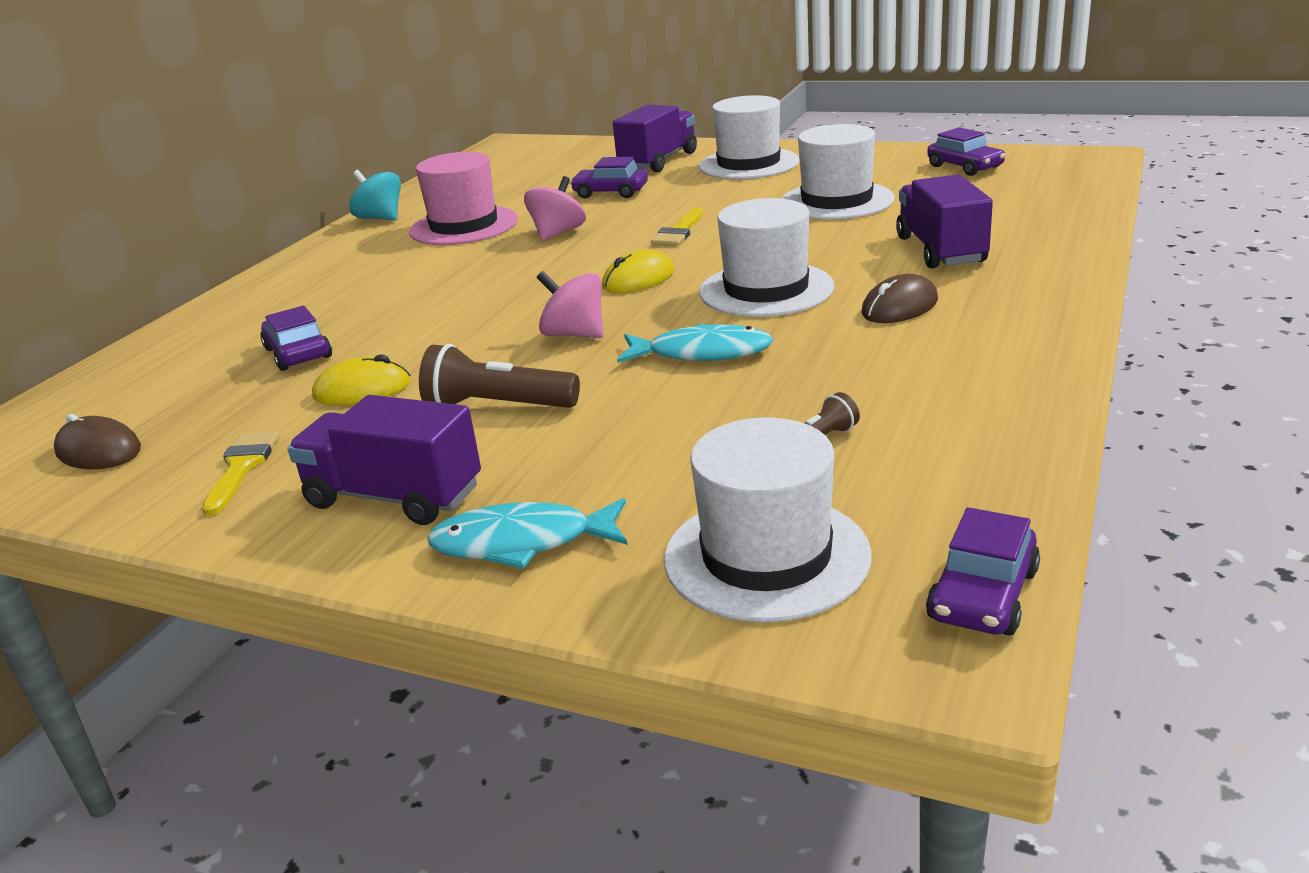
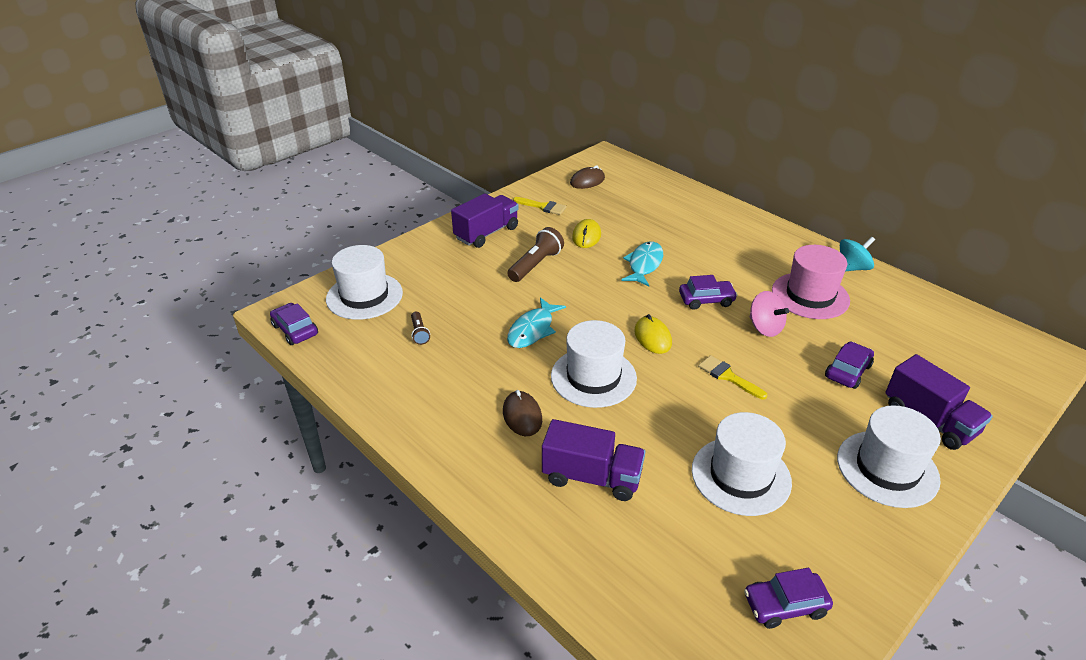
camera: 110 degrees right, 10 degrees up
(298, 353) = (644, 225): purple car -> purple car (706, 300)
(521, 542) = (428, 252): turquoise fish -> turquoise fish (644, 264)
(574, 334) = (593, 299): pink spinning top -> none

